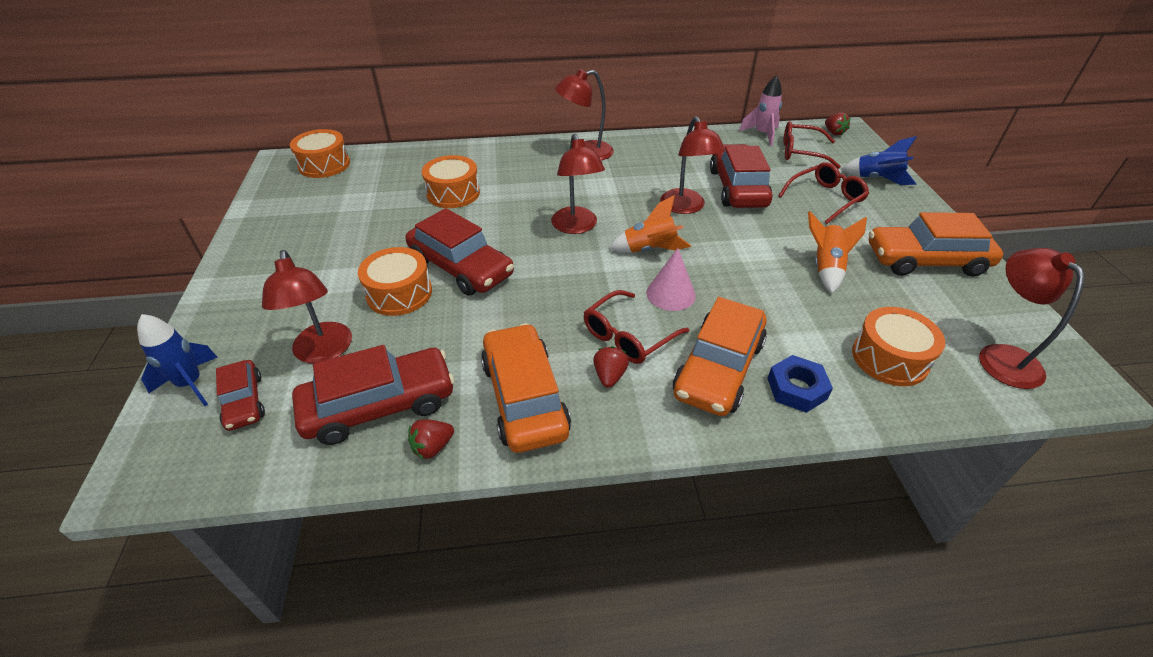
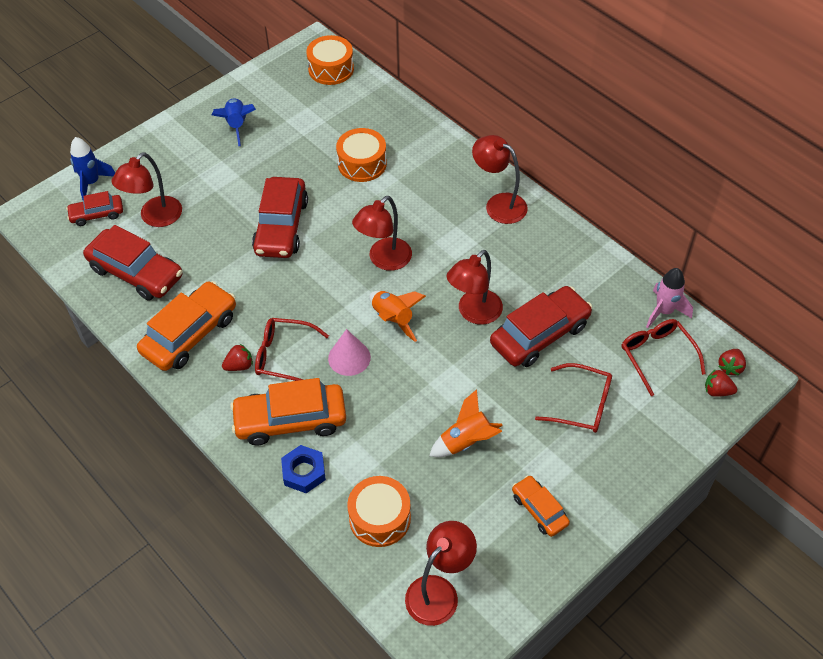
camera: 55 degrees right, 10 degrees up
(244, 401) = (97, 214): red car -> red car turned 45 degrees clockwise
(399, 293) = (230, 214): orange drum -> none
(432, 447) = (125, 316): red strawberry -> red strawberry (717, 391)
(877, 179) = (660, 434): blue rocket -> blue rocket (237, 126)
(925, 260) = (539, 510): orange car -> orange car, size x0.56

